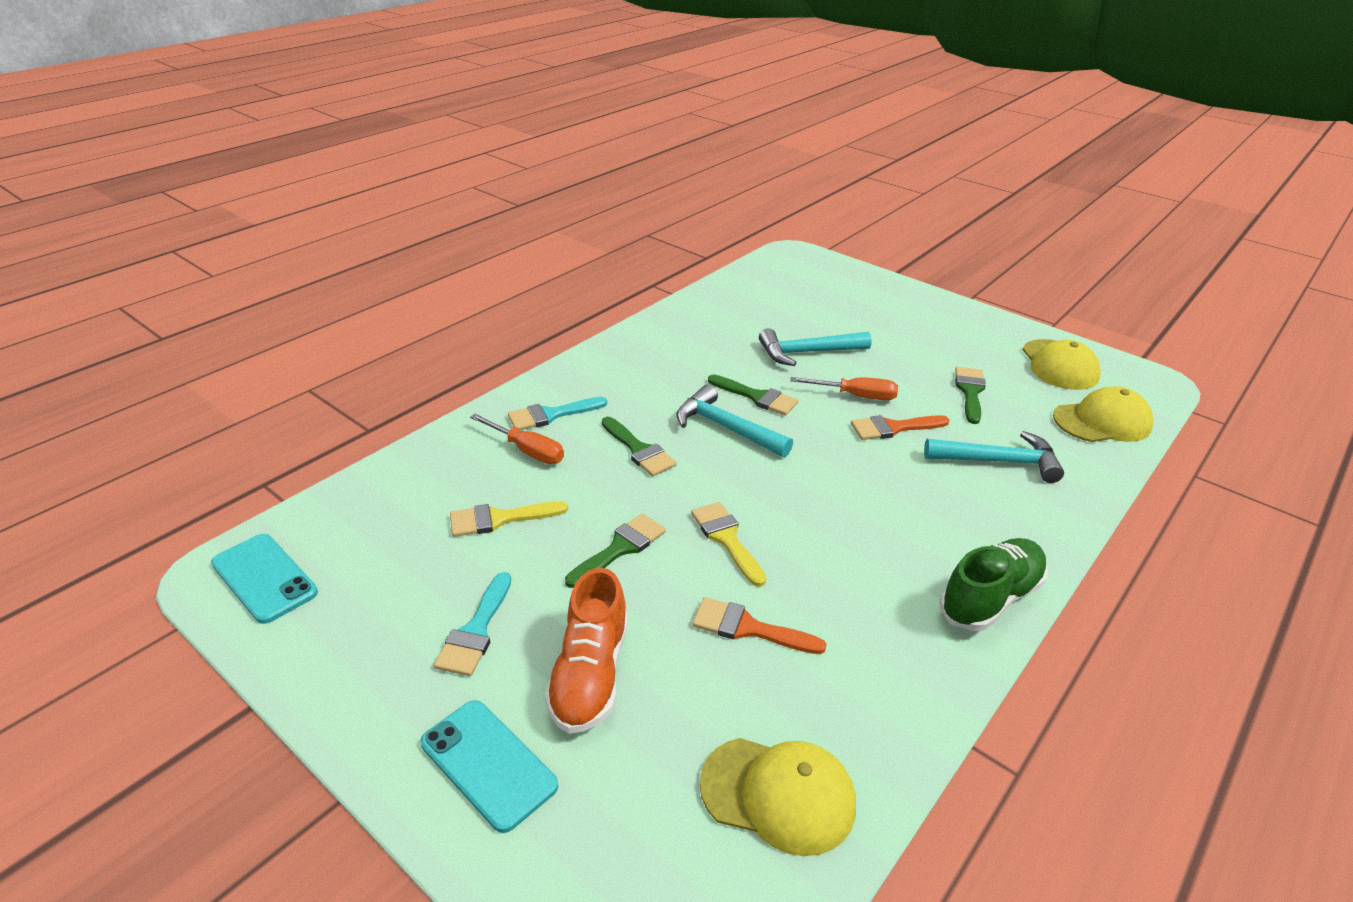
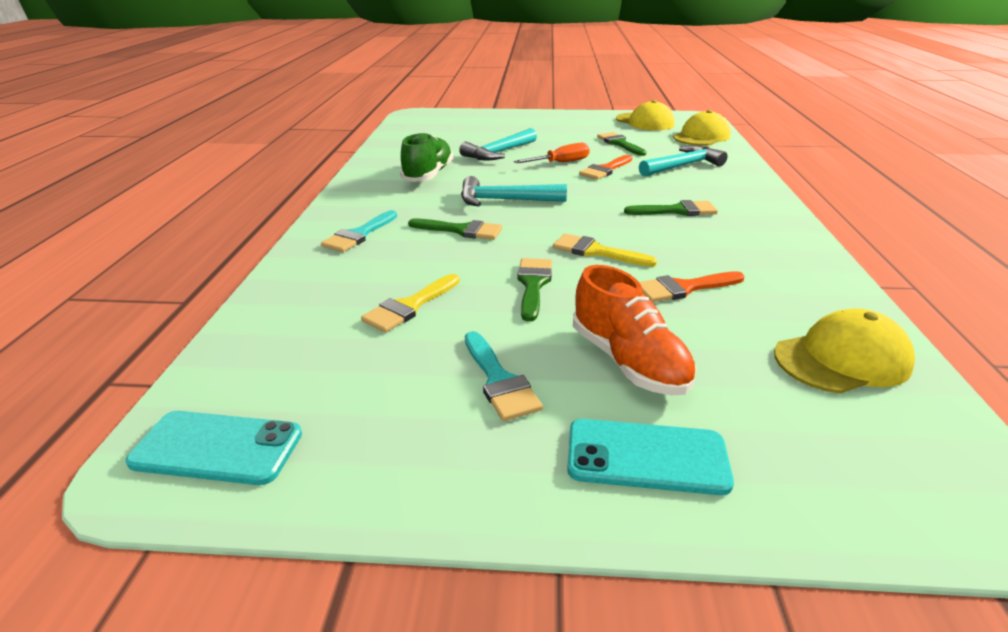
camera: 35 degrees left, 5 degrees down
(527, 450) = (370, 260): orange screwdriver -> none
(757, 397) = (500, 180): green brush -> green brush (676, 211)
(990, 598) = (777, 220): green shoe -> green shoe (428, 175)

